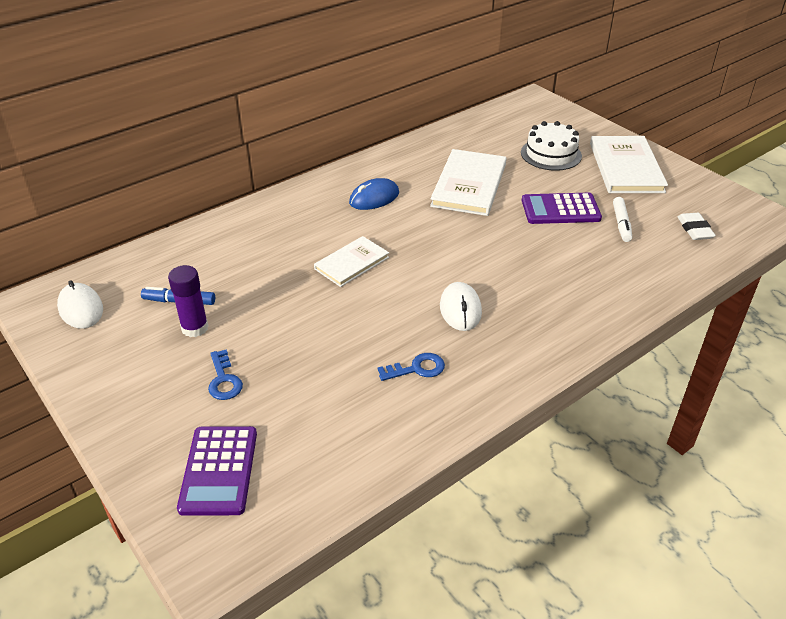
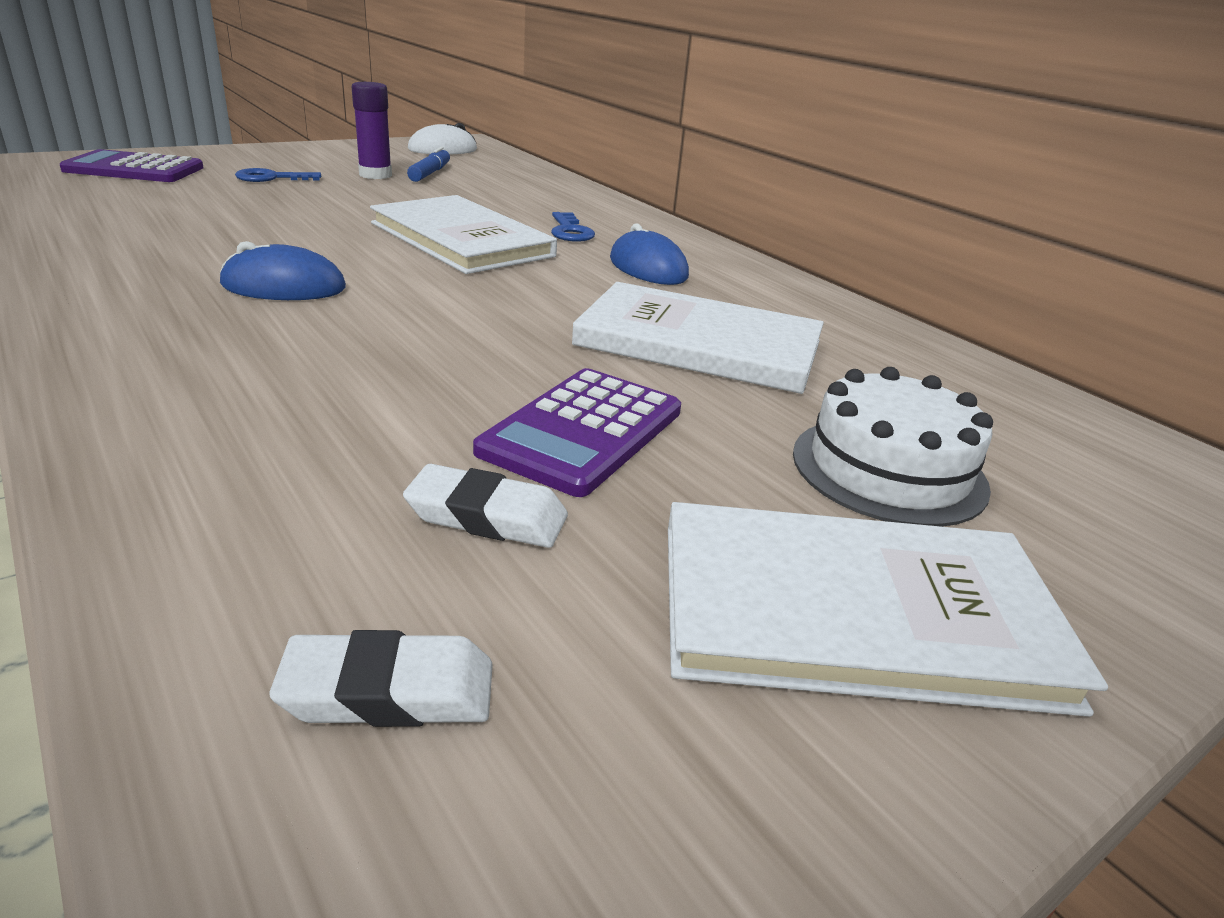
camera: 90 degrees right, 10 degrees down
(352, 263) = (461, 240): white book -> white book, size x1.65
(417, 368) = (176, 247): blue key -> blue key (570, 231)
(460, 309) = (284, 286): white mouse -> blue mouse
(560, 210) = (583, 431): purple calculator -> purple calculator turned 150 degrees counterclockwise
(621, 224) = (487, 516): white marker -> white eraser

